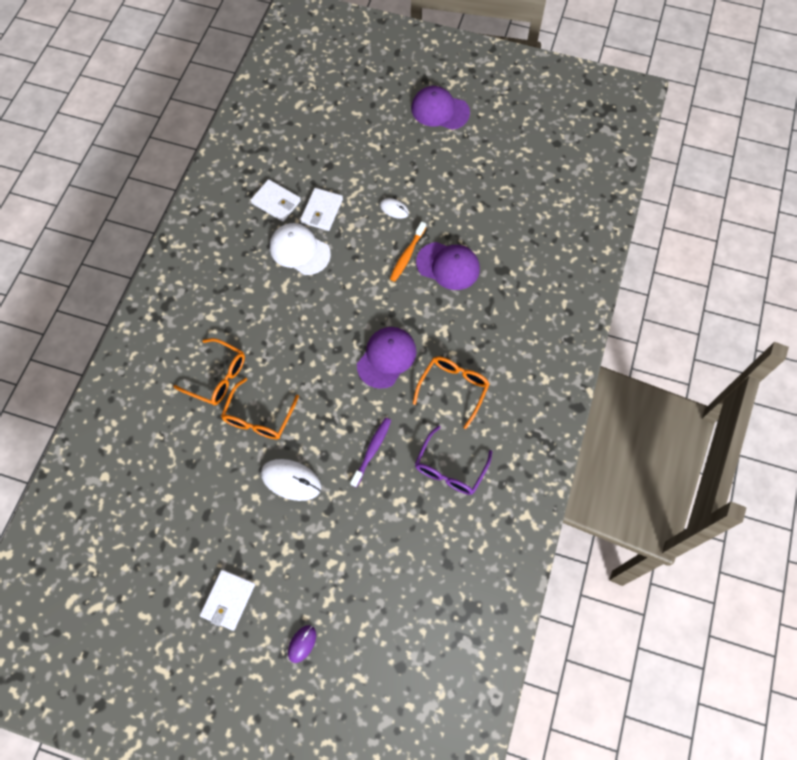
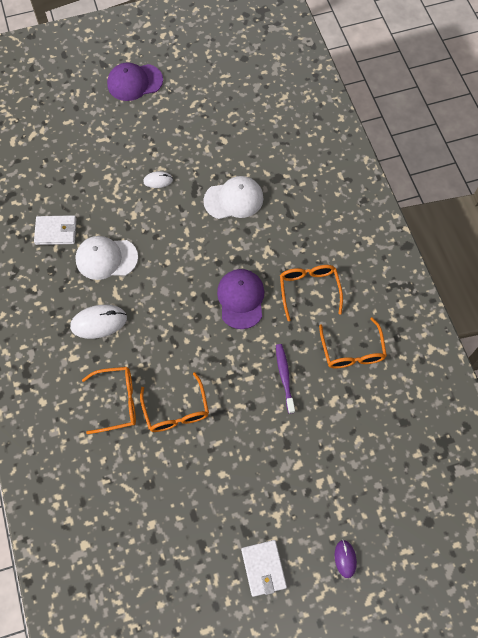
camera: 35 degrees left, 0 degrees up
(291, 480) = (240, 442): white mouse -> white mouse (99, 322)
(322, 211) = (100, 216): white wallet -> none
(407, 255) = (196, 210): orange toothbrush -> none
(448, 266) = (234, 199): purple cap -> white cap
(450, 469) = (352, 351): purple glasses -> orange glasses

